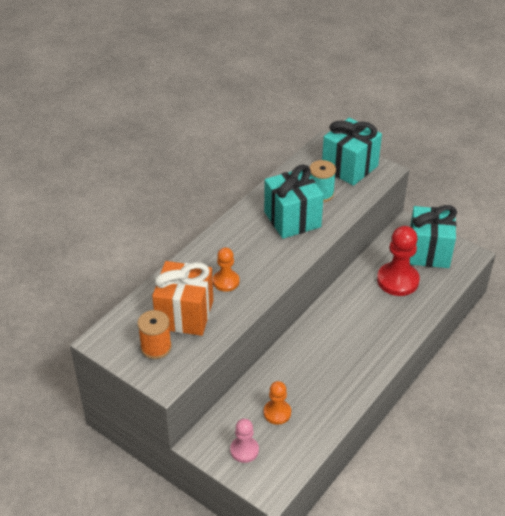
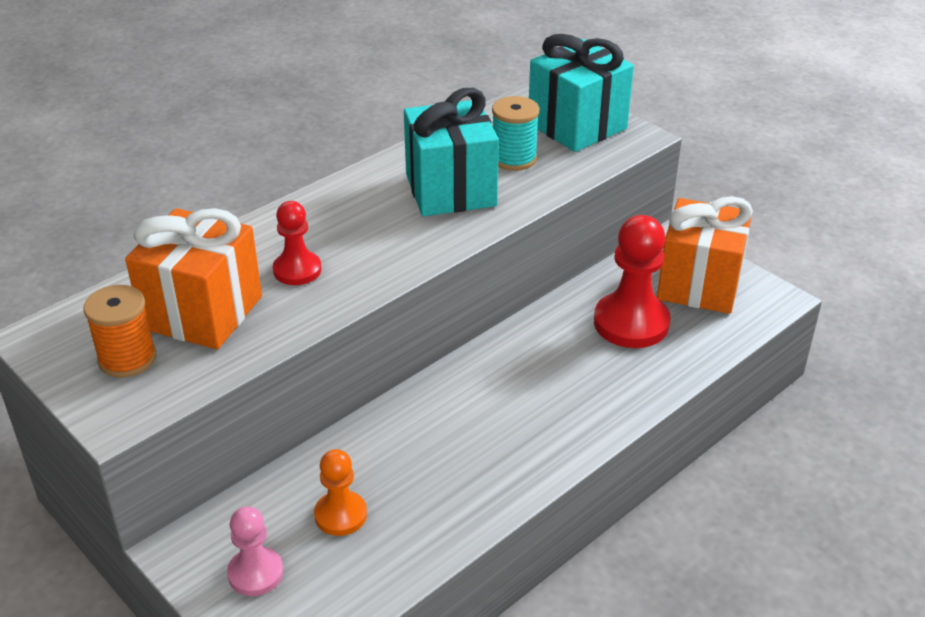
camera: 10 degrees right, 5 degrees down
(226, 281) = (297, 270): orange pawn -> red pawn
(428, 252) = (699, 284): turquoise gift -> orange gift

